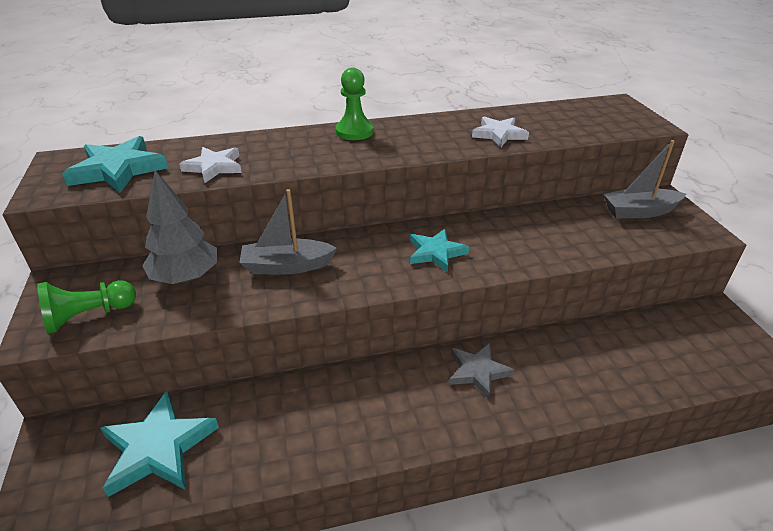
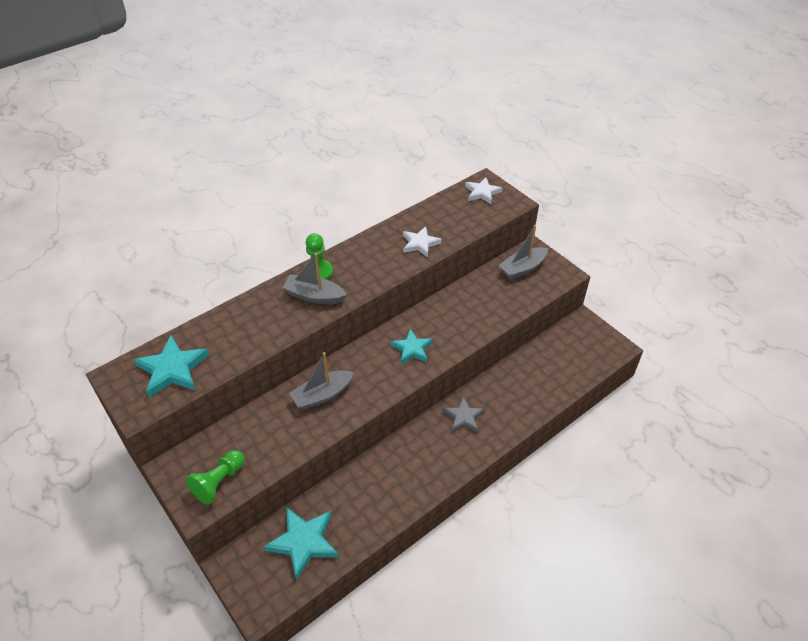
camera: 25 degrees left, 10 degrees up
(186, 277) = (260, 429): grey tree -> none
(214, 167) = (242, 342): white star -> white star (482, 192)
(332, 149) = (314, 296): none -> grey boat

